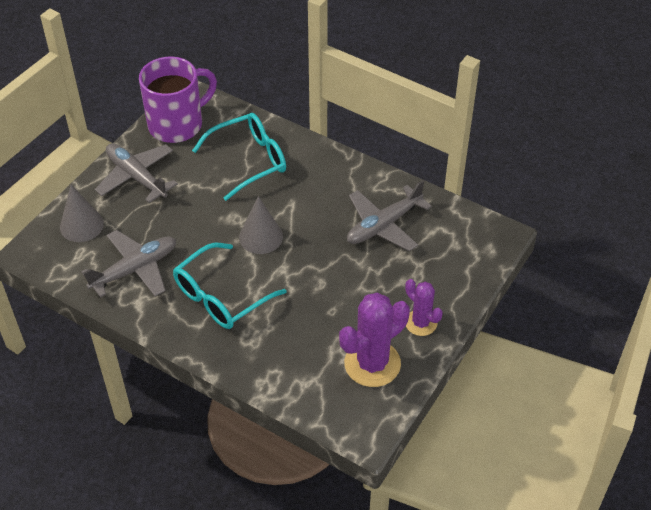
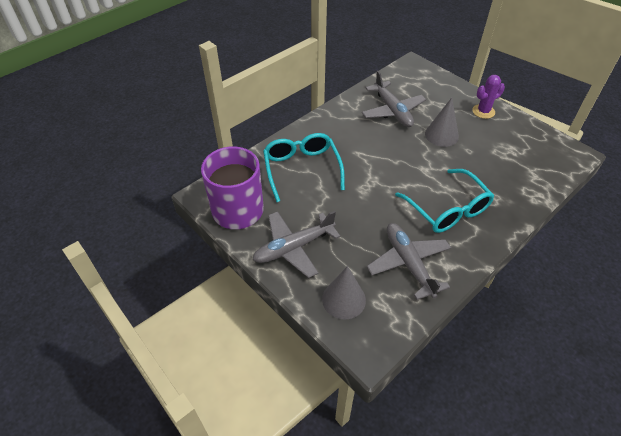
camera: 75 degrees left, 0 degrees up
(261, 237) = (388, 176): grey cone -> grey cone (441, 135)
(372, 364) = (517, 140): purple cactus -> none

